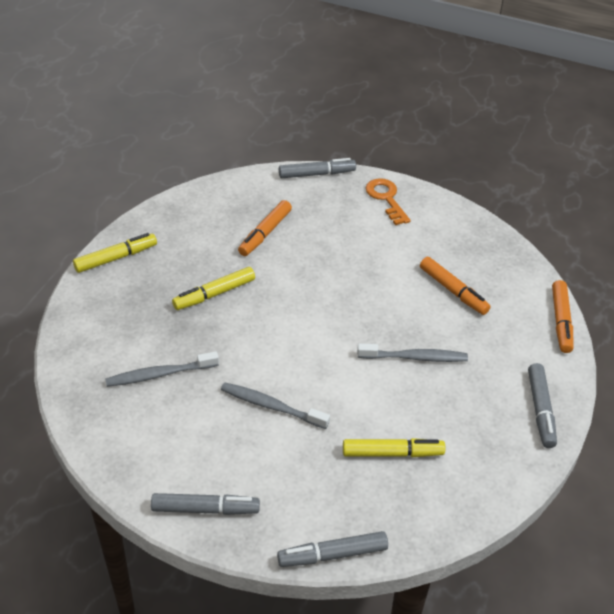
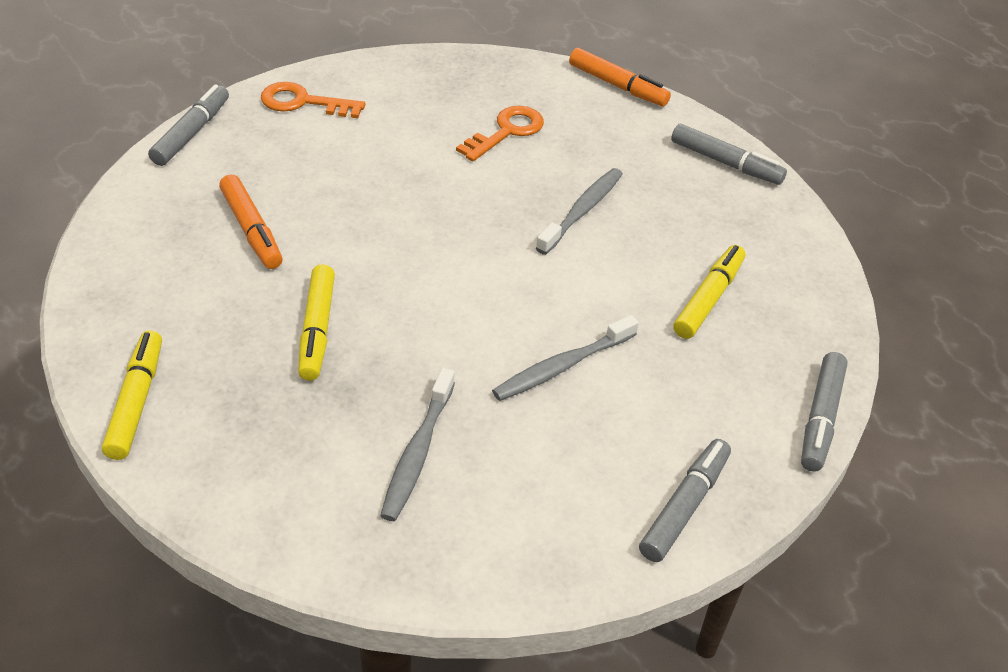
camera: 60 degrees left, 0 degrees up
(453, 291) = (506, 132): orange marker -> orange key

